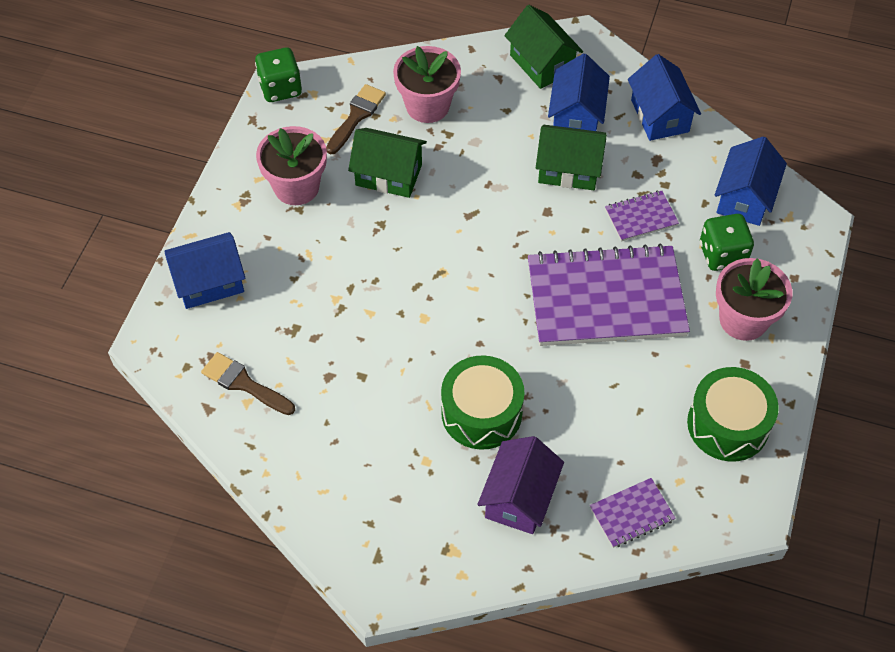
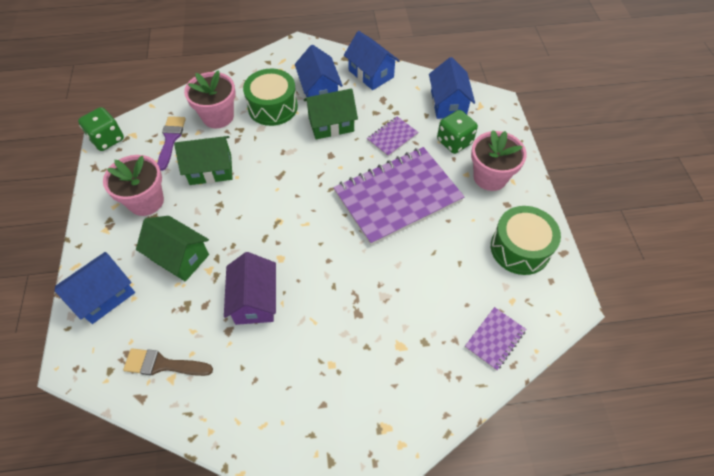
camera: 25 degrees left, 0 degrees up
(356, 116) = (171, 139): brown brush -> purple brush
(481, 413) = (354, 310): green drum -> green drum (273, 107)
(519, 498) = (412, 362): purple house -> purple house (254, 300)
(542, 63) = (281, 67): green house -> green house (180, 257)

